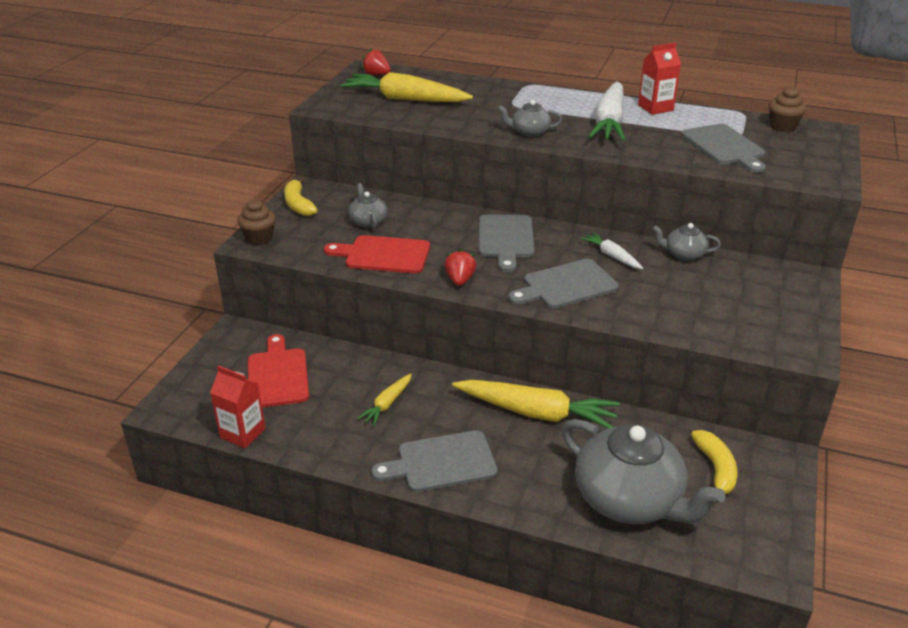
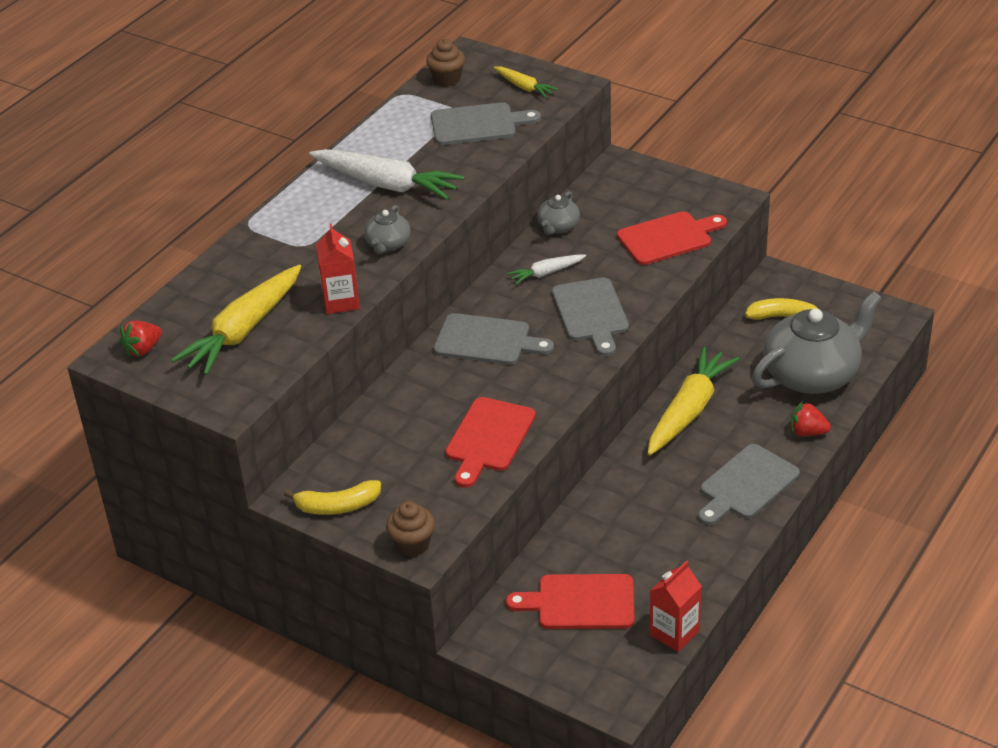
camera: 75 degrees left, 5 degrees up
(368, 221) = (406, 445): grey teapot -> none
(387, 404) = (651, 515): yellow carrot -> yellow carrot (524, 87)
(441, 462) = (746, 485): grey cutting board -> grey cutting board turned 45 degrees clockwise
(460, 280) = (559, 385): red strawberry -> red strawberry (807, 432)
(655, 108) = (363, 146): red carton -> red carton (341, 301)
(708, 317) = (668, 237): none -> red cutting board

